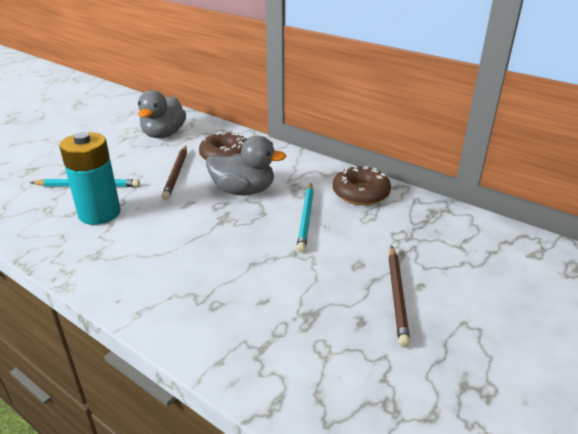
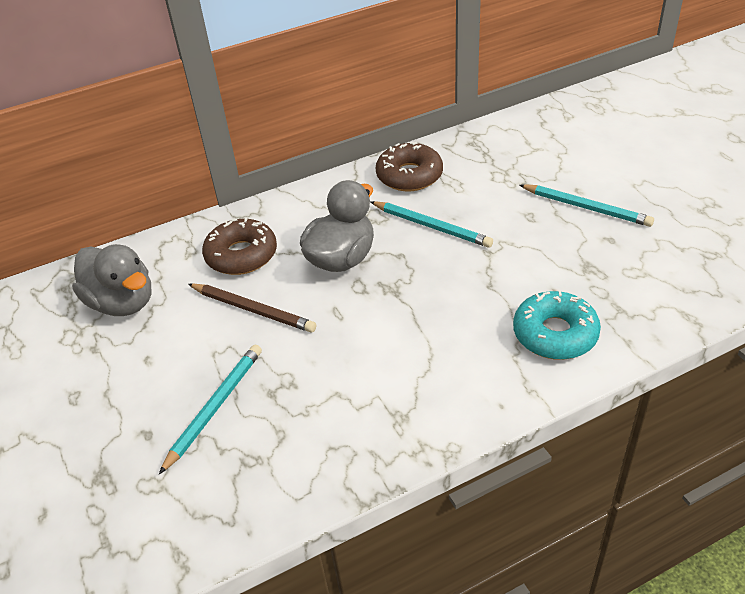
camera: 60 degrees left, 10 degrees up
(99, 213) = (302, 402): turquoise battery -> none
(210, 312) = (555, 334): none -> turquoise donut
(397, 296) = (586, 208): brown pencil -> turquoise pencil

